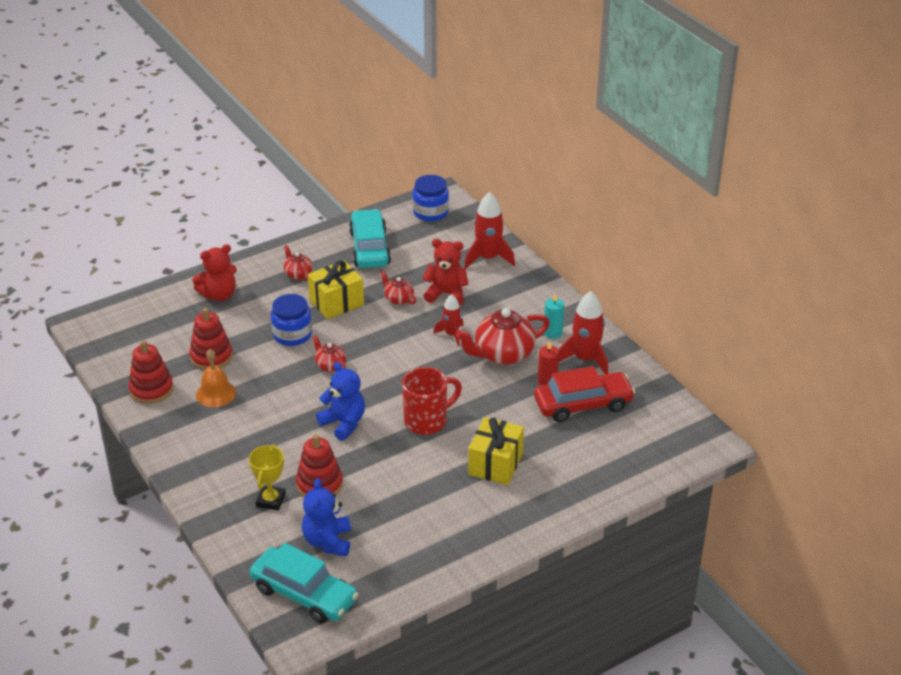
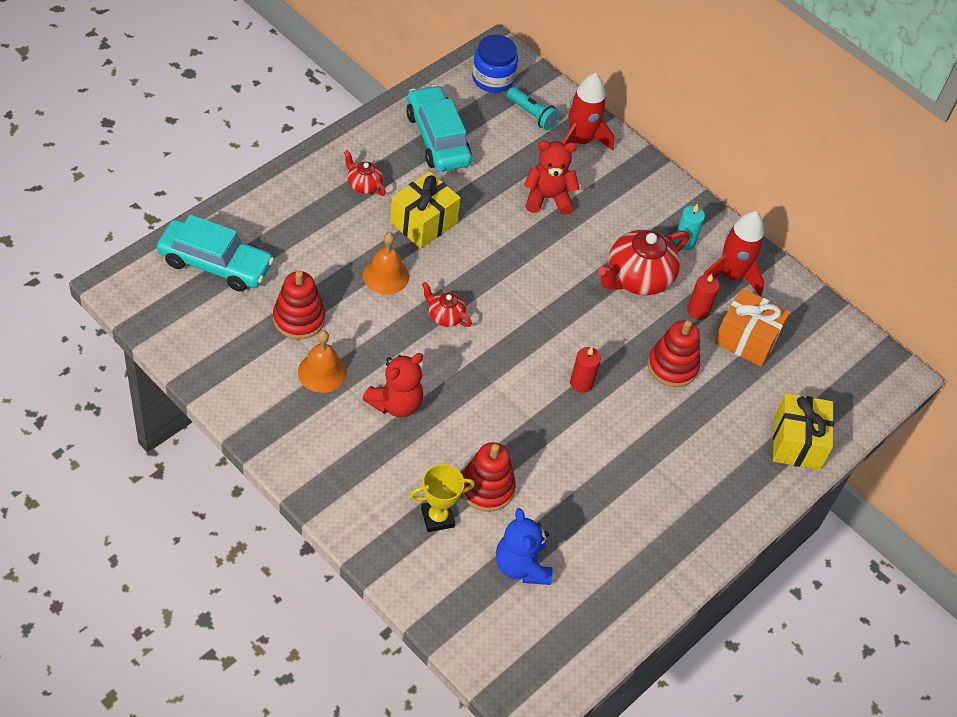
camera: 20 degrees left, 15 degrees up
(151, 389) = (241, 375): red stacking toy -> red stacking toy (672, 366)
(219, 295) = (277, 225): red teddy bear -> red teddy bear (396, 403)
(271, 500) = (437, 517): yellow trophy -> yellow trophy turned 75 degrees clockwise
(292, 334) = (386, 275): blue jar -> orange bell
(304, 594) = (517, 642): turquoise car -> turquoise car (215, 264)
(344, 423) = (487, 397): blue teddy bear -> none
(398, 299) = (495, 211): red teapot -> none
(427, 421) = (581, 383): red mug -> red candle
(451, 334) = (571, 256): red rocket -> none
(454, 238) = (532, 115): none -> turquoise flashlight
(495, 464) = (675, 433): yellow gift -> yellow gift (796, 442)
(583, 404) = (746, 339): red car -> orange gift

